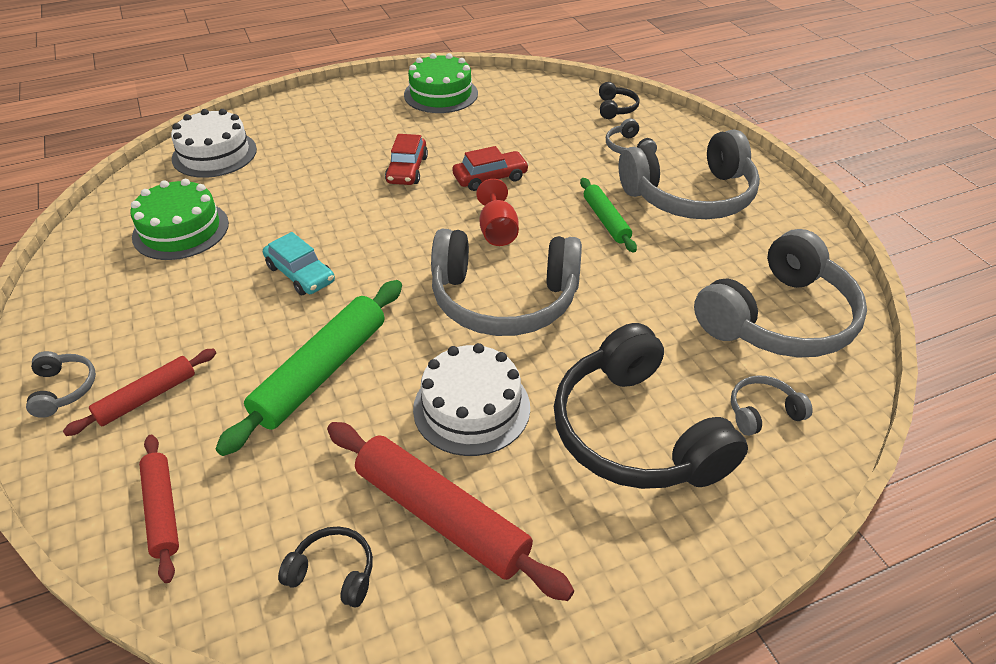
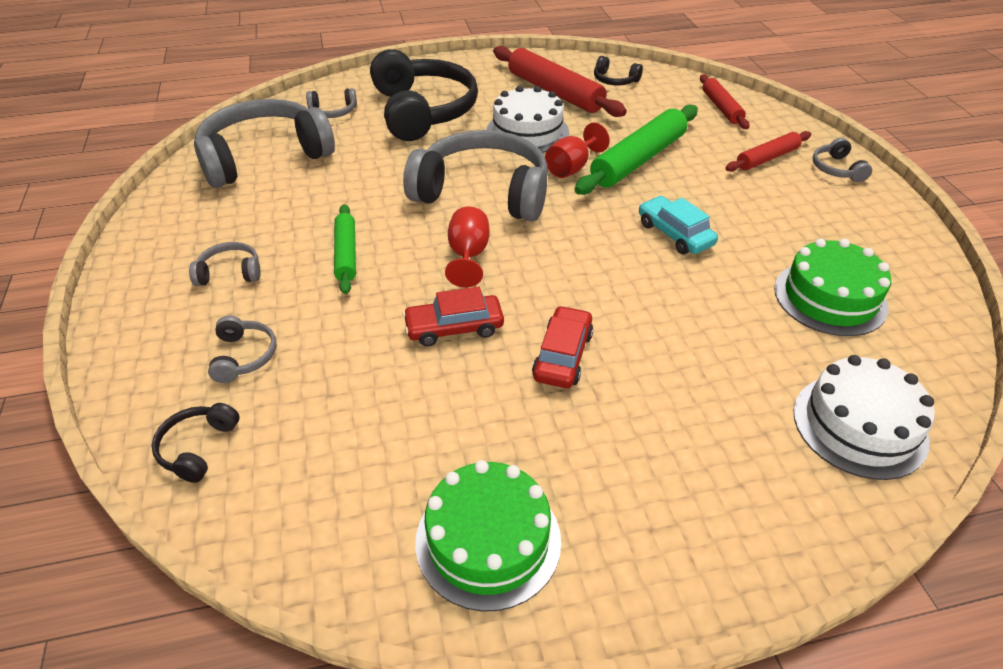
camera: 170 degrees left, 0 degrees up
(406, 348) = (571, 168): none -> red goblet
(690, 195) = (230, 273): grey headphones -> grey headphones, size x0.42

